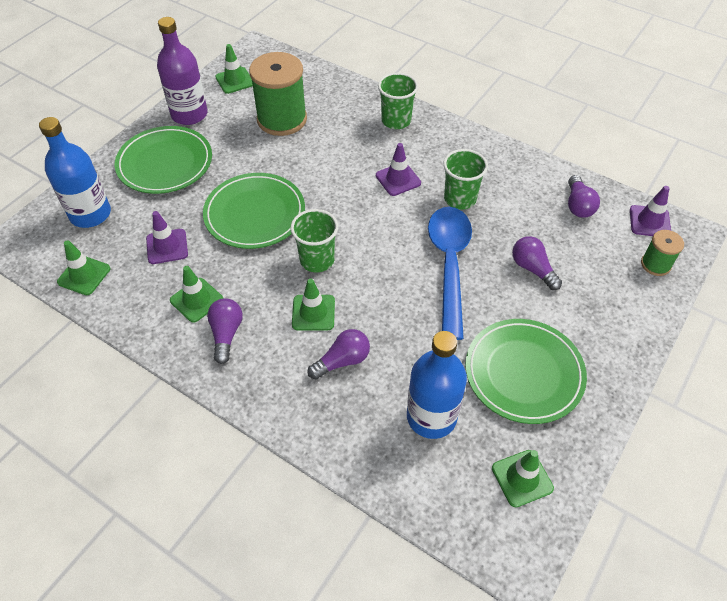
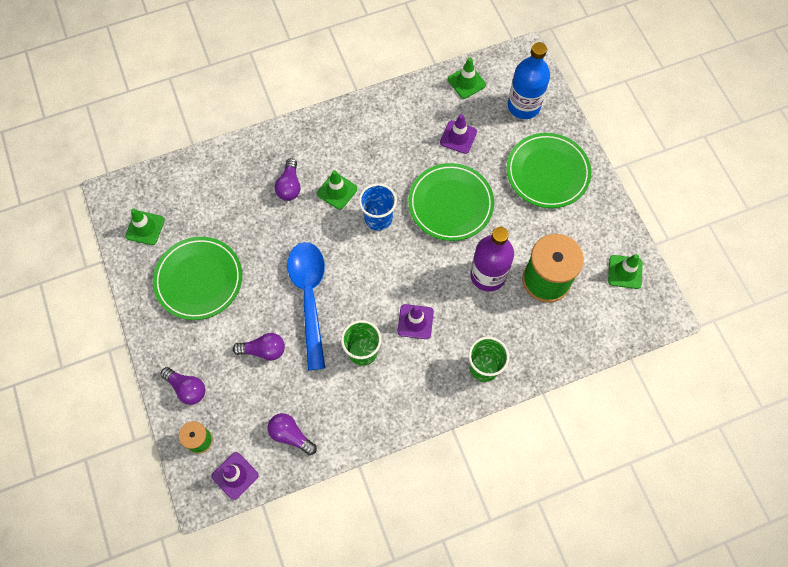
camera: 125 degrees right, 15 degrees up
(189, 114) = (598, 215): purple bottle -> purple bottle (488, 275)
(197, 300) = (398, 133): green traffic cone -> none
(226, 334) = (359, 136): purple light bulb -> purple light bulb (187, 388)
(317, 260) = (378, 218): green cup -> blue cup
(431, 417) = (216, 209): blue bottle -> none
(449, 265) = (309, 298): blue spoon -> blue spoon turned 135 degrees counterclockwise

